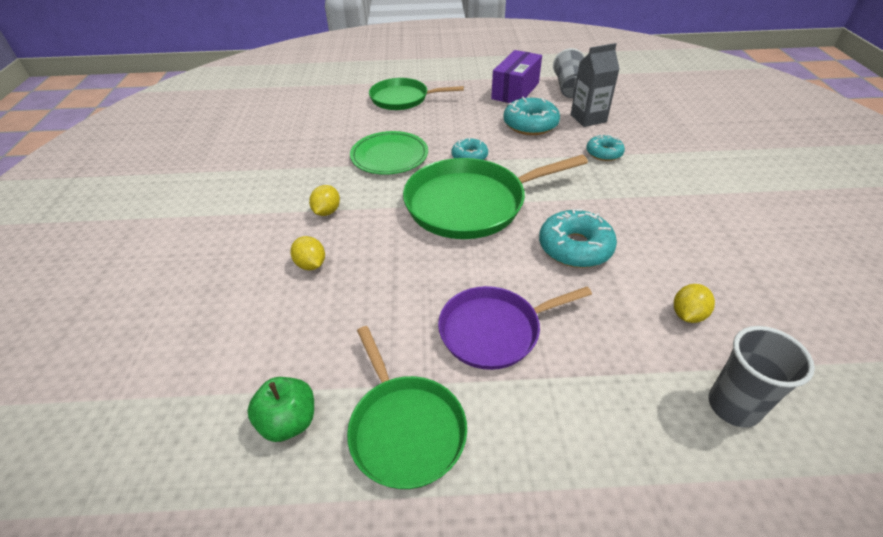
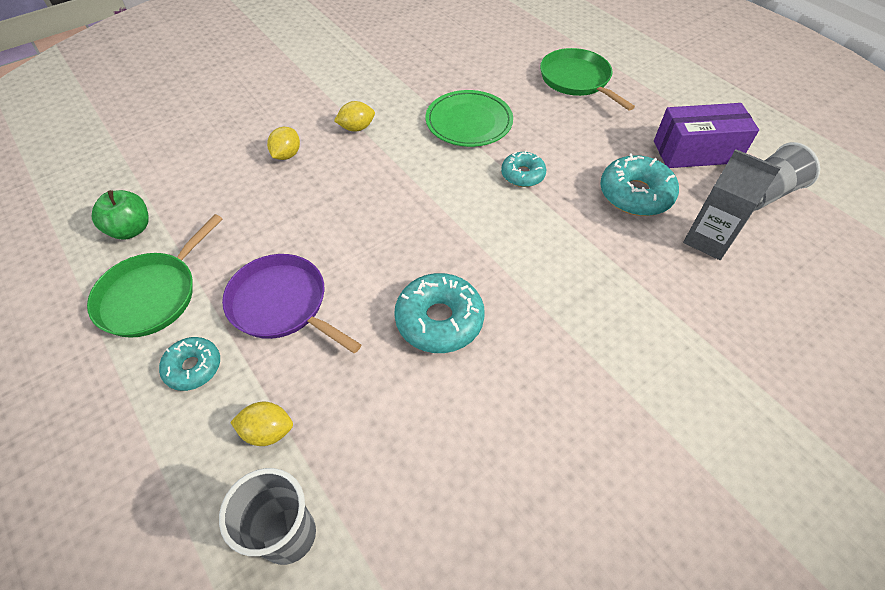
camera: 55 degrees right, 10 degrees up
(471, 204) = (444, 211): green pan -> none
(604, 153) = (643, 282): turquoise donut -> turquoise donut (193, 367)
(687, 315) = (400, 457): yellow lemon -> yellow lemon (268, 431)

